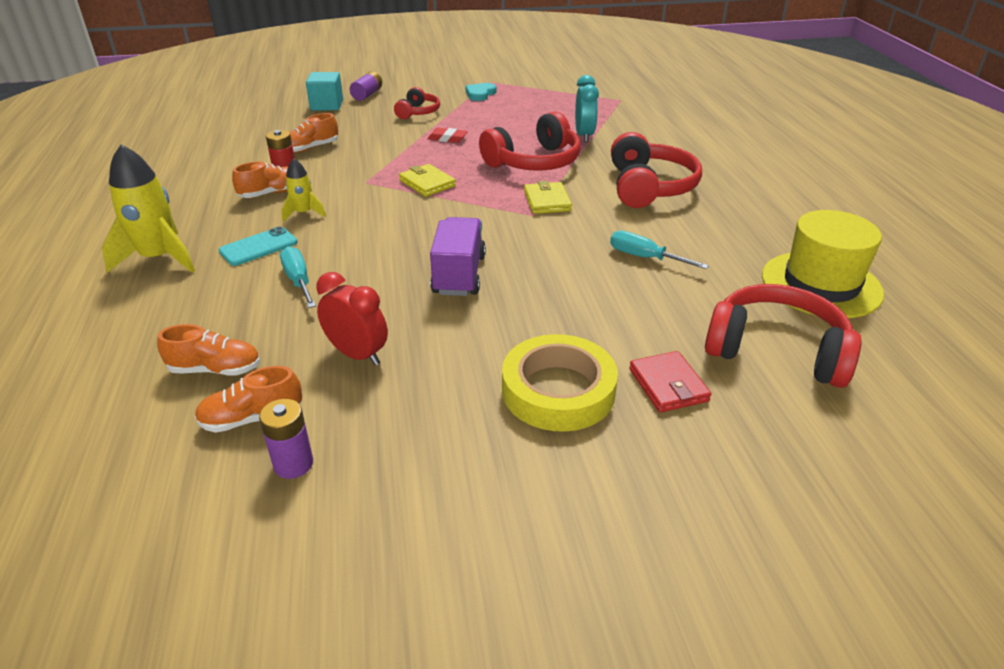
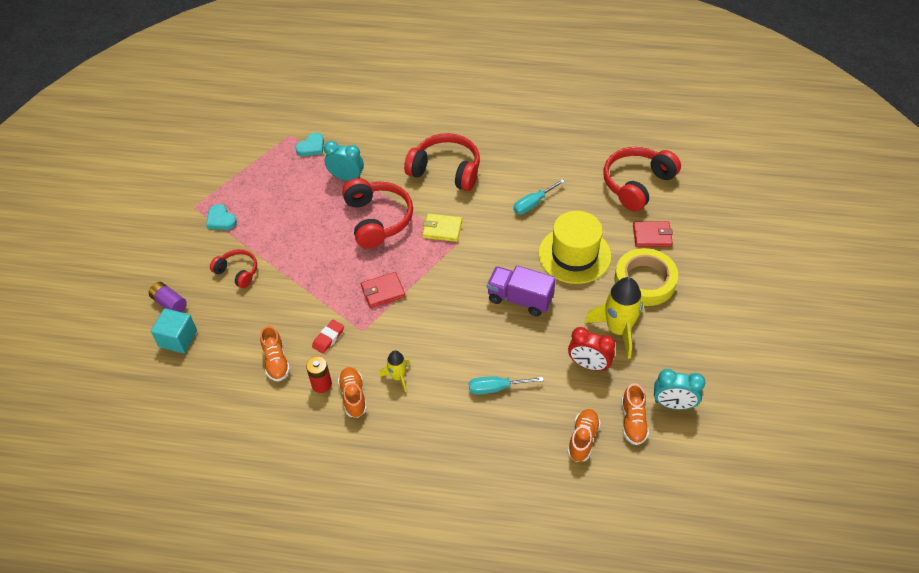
camera: 70 degrees left, 15 degrees up
(159, 258) = (432, 476): yellow rocket -> yellow rocket (618, 330)
(258, 247) = (440, 410): turquoise phone -> none
(293, 464) = (673, 404): purple battery -> turquoise clock
(357, 354) = (589, 365): red clock -> red clock turned 120 degrees counterclockwise
(427, 183) = (383, 291): yellow wallet -> red wallet
(447, 138) = (306, 263): red eraser -> red eraser (328, 338)
(613, 112) = (311, 147): none -> turquoise heart
(821, 284) = (586, 141): yellow hat -> yellow hat (574, 255)

